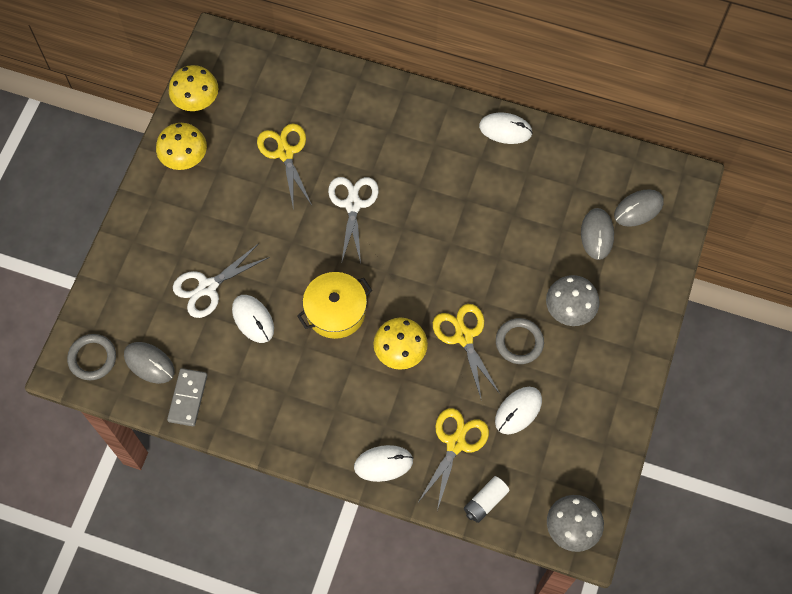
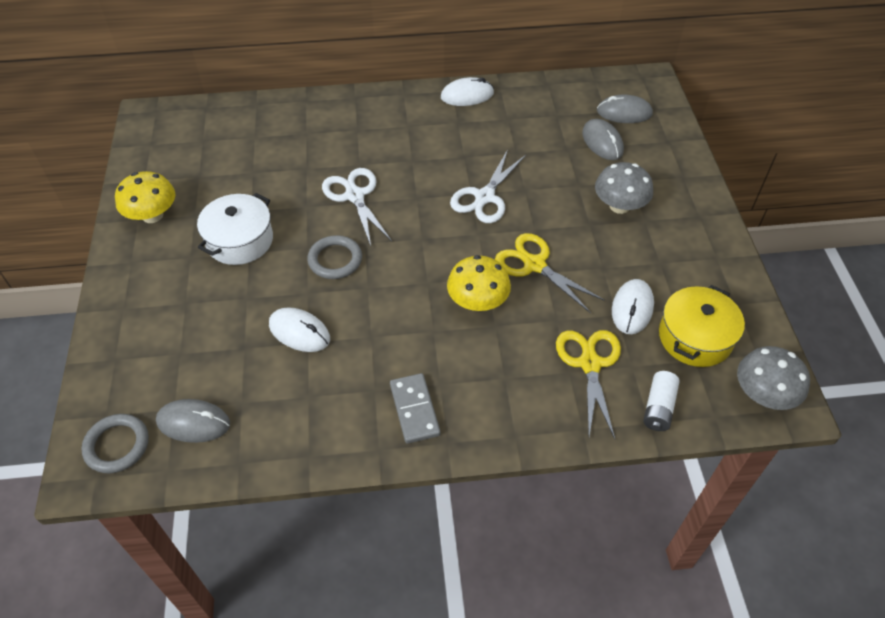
camera: 25 degrees left, 15 degrees down
(187, 398) = (258, 441): grey domino -> grey domino (414, 409)
(196, 100) = (145, 165): yellow mushroom -> none
(207, 287) = (231, 321): white scissors -> white scissors (484, 197)
(242, 212) = (240, 240): none -> white pot
(285, 153) = (261, 177): yellow scissors -> none
(335, 311) = (388, 291): yellow pot -> yellow pot (695, 337)
(383, 464) = (525, 416): white mouse -> none
(519, 342) = (591, 249): grey ring -> grey ring (335, 260)
(638, 209) = (624, 112): grey mouse -> grey mouse turned 60 degrees clockwise

